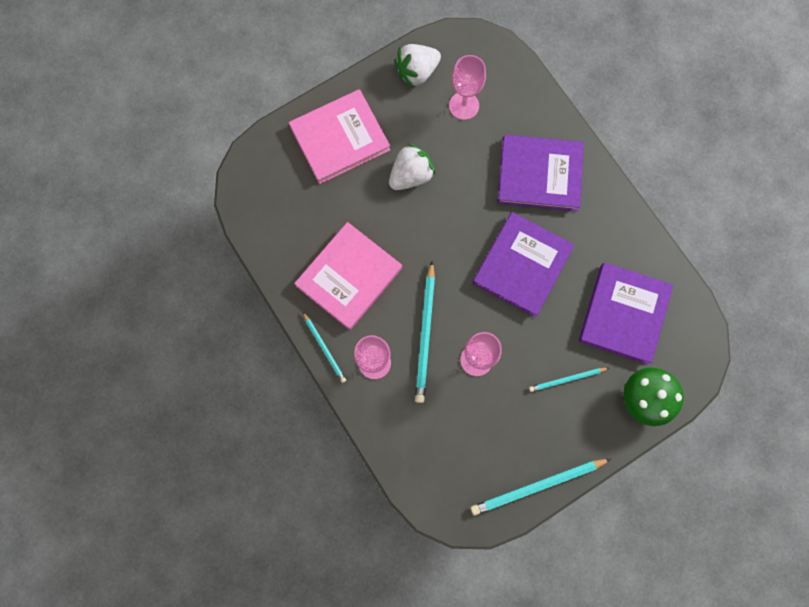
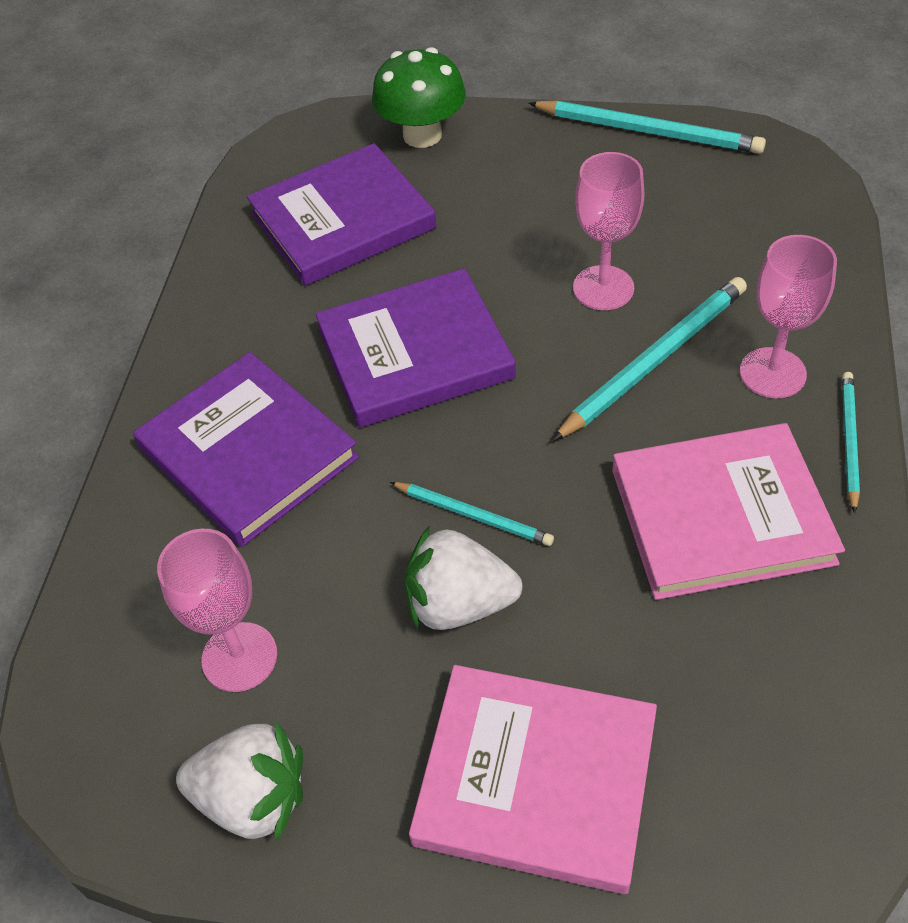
camera: 135 degrees left, 25 degrees down
(567, 379) = (497, 201): turquoise pencil -> turquoise pencil (473, 515)

